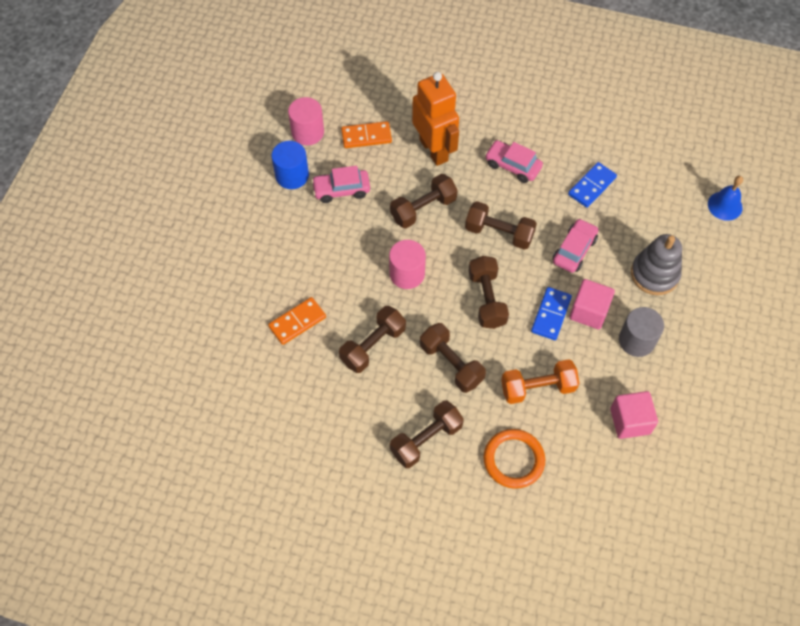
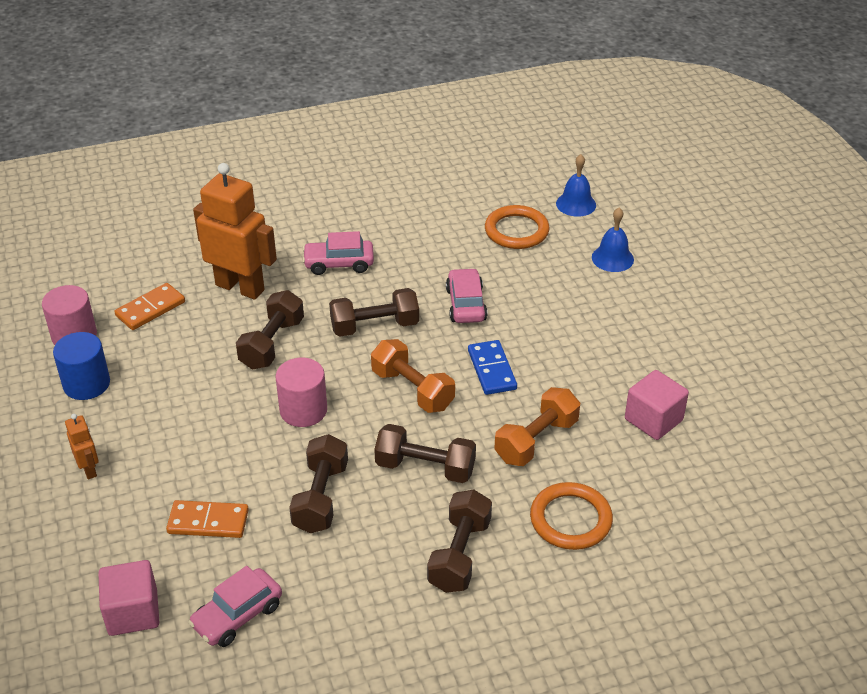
camera: 35 degrees left, 20 degrees down
(255, 242) = (89, 469): none -> orange robot
(297, 322) = (208, 521): orange domino -> orange domino turned 75 degrees clockwise
(341, 190) = (160, 370): pink car -> pink car (237, 615)
(487, 299) = (412, 389): brown dumbbell -> orange dumbbell
(589, 311) = (527, 348): pink cube -> pink cube (133, 612)
(591, 186) = (435, 245): blue domino -> none
(636, 340) = (596, 349): grey cylinder -> none
(654, 274) = (562, 287): grey stacking toy -> none
(660, 206) = (516, 231): none -> orange ring
(712, 270) = (612, 258): none -> blue bell

